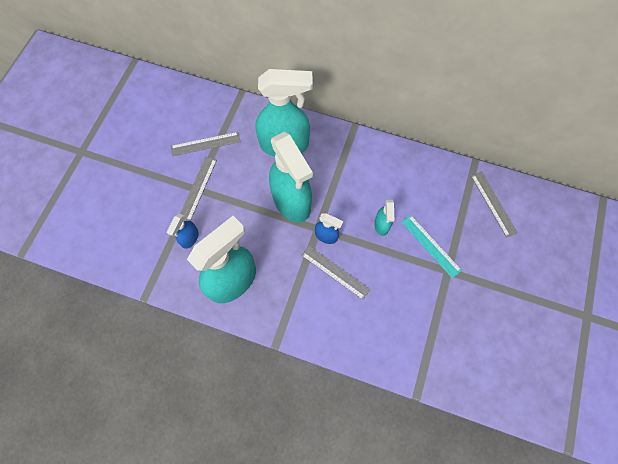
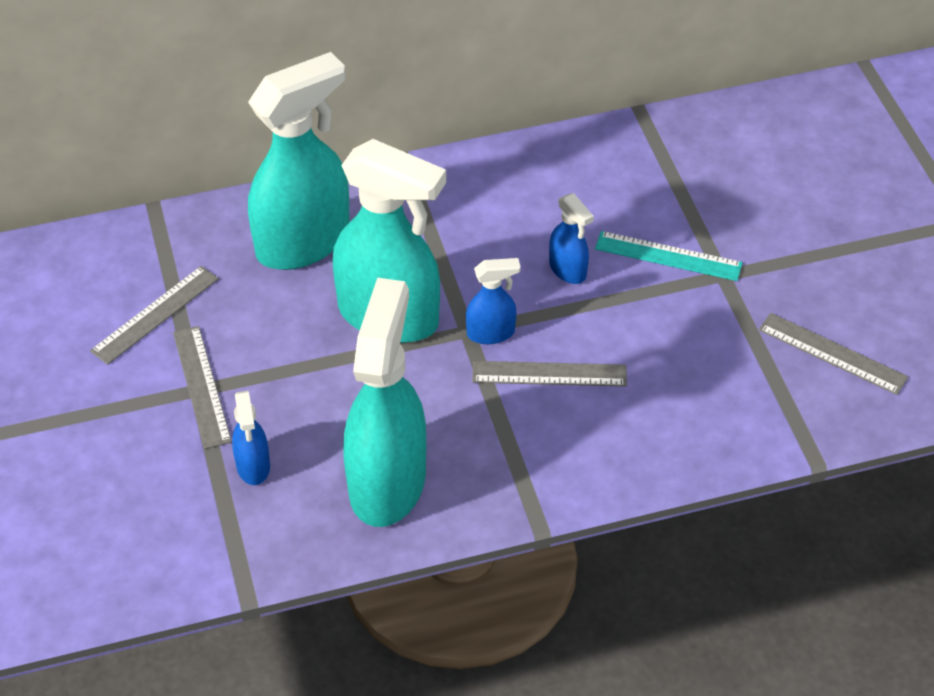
camera: 35 degrees left, 20 degrees down
(381, 225) = (568, 270): turquoise spray bottle -> blue spray bottle
(493, 203) = (714, 151): grey ruler -> grey ruler (832, 353)

